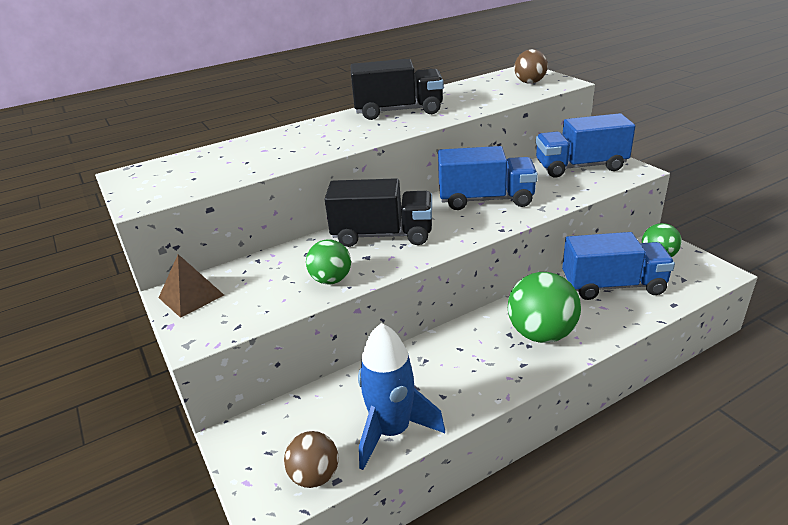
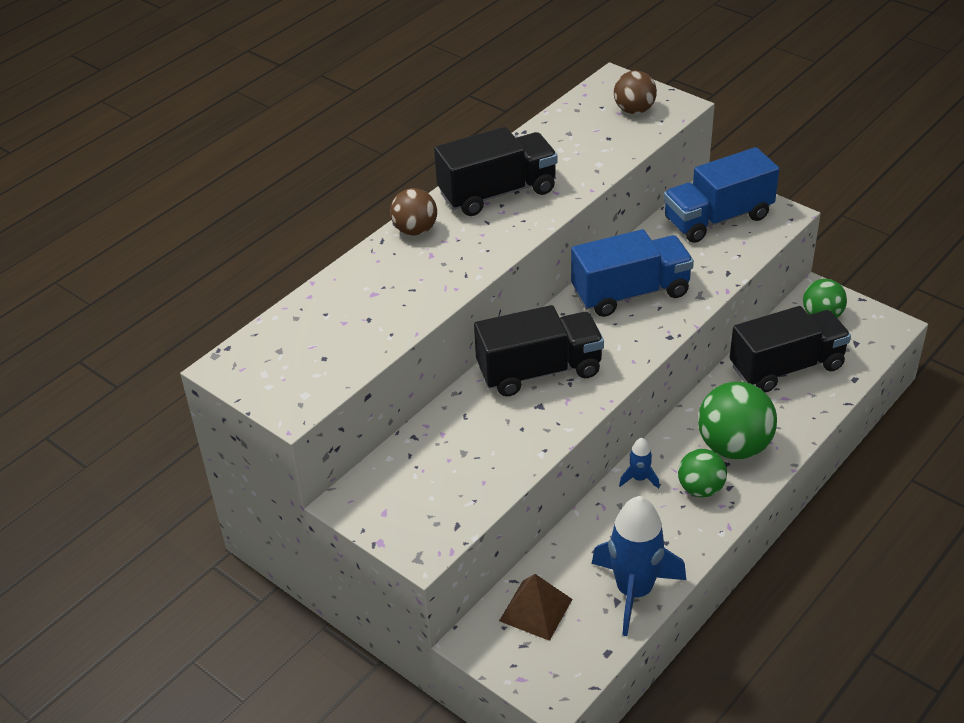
camera: 20 degrees left, 10 degrees up
(191, 296) = (373, 501): brown pyramid -> brown pyramid (536, 610)
(315, 476) = (584, 654): brown ball -> brown ball (415, 230)
(331, 280) = (519, 446): green ball -> green ball (700, 489)
(447, 341) = (639, 478): none -> blue rocket
(613, 286) = (786, 367): blue truck -> black truck

